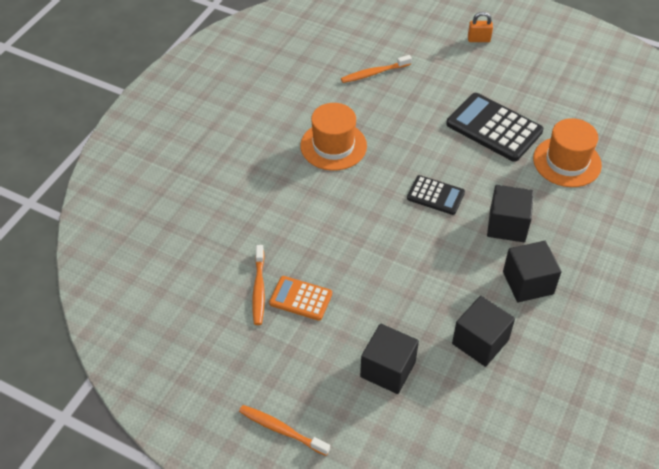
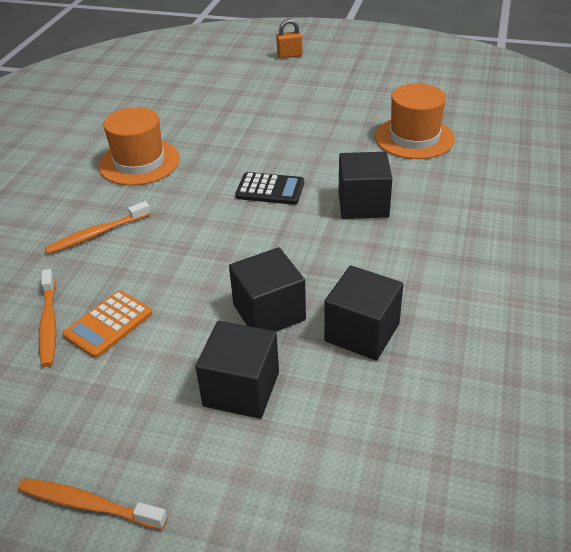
camera: 10 degrees left, 10 degrees down
(300, 298) = (108, 324): orange calculator -> orange calculator turned 60 degrees counterclockwise
(374, 73) = (180, 95): orange toothbrush -> orange toothbrush (97, 234)
(494, 128) = (324, 121): black calculator -> none
(528, 283) = (405, 257): black cube -> black cube (269, 312)

